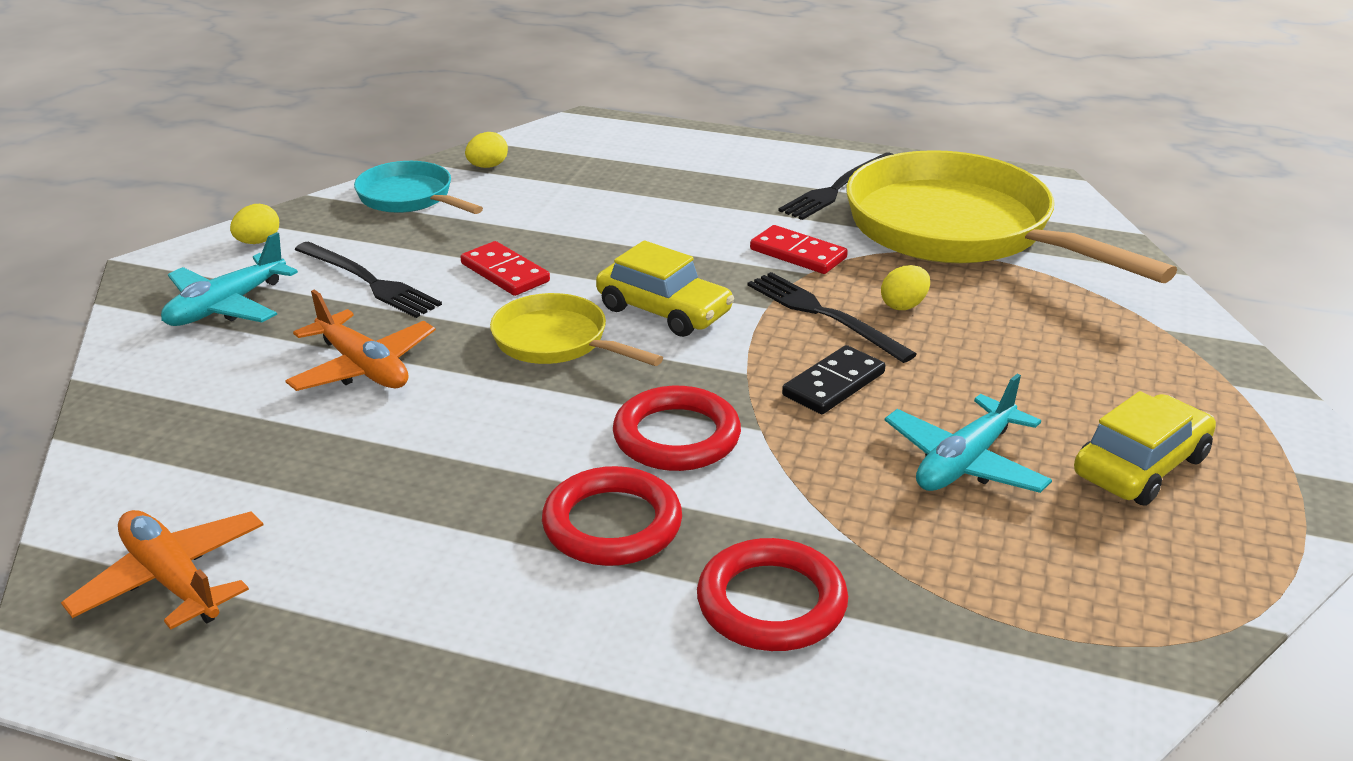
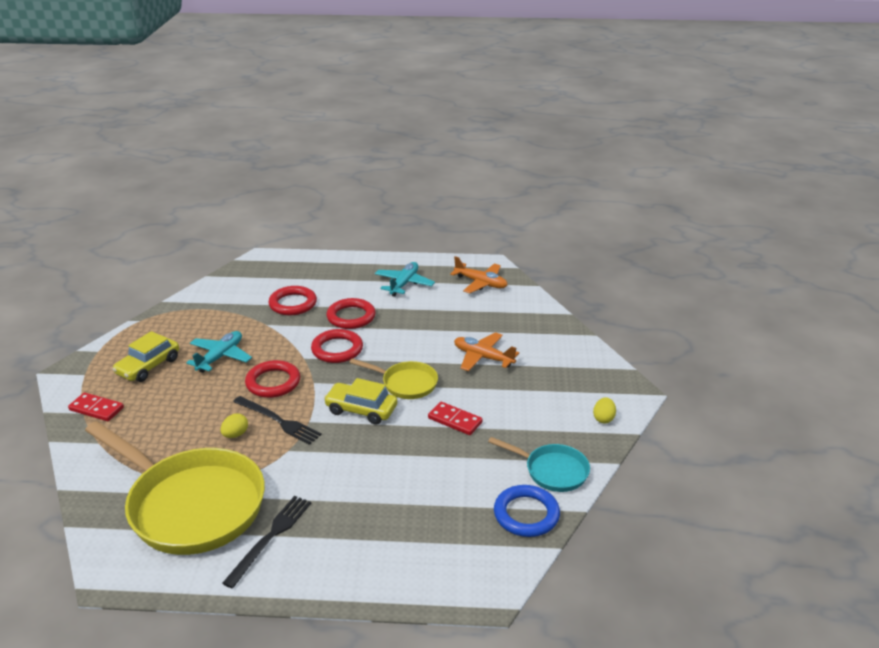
camera: 165 degrees right, 0 degrees up
(226, 306) = (573, 377): turquoise plane -> turquoise plane (404, 284)
(369, 281) = (520, 402): black fork -> none
(487, 166) = (526, 514): yellow egg -> blue ring
(798, 254) = (295, 464): red domino -> red domino (96, 409)
(834, 384) = (273, 382): black domino -> red ring

